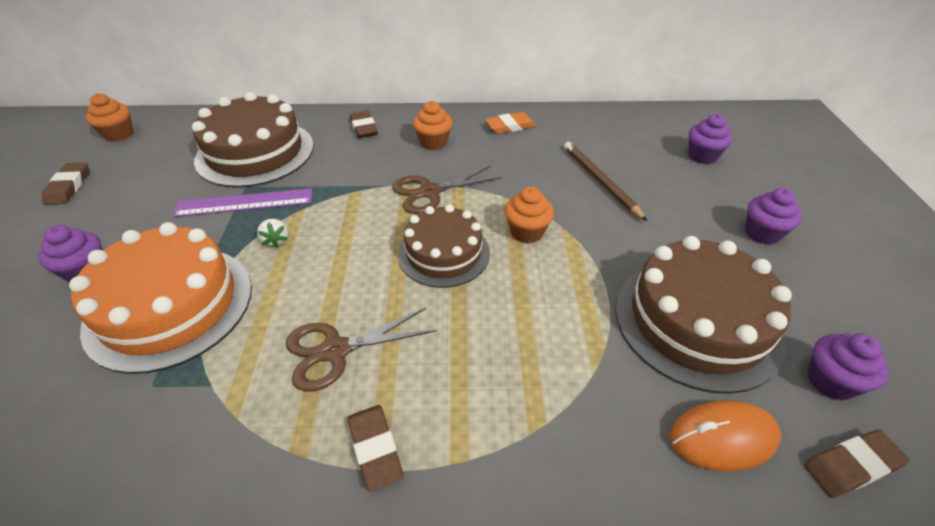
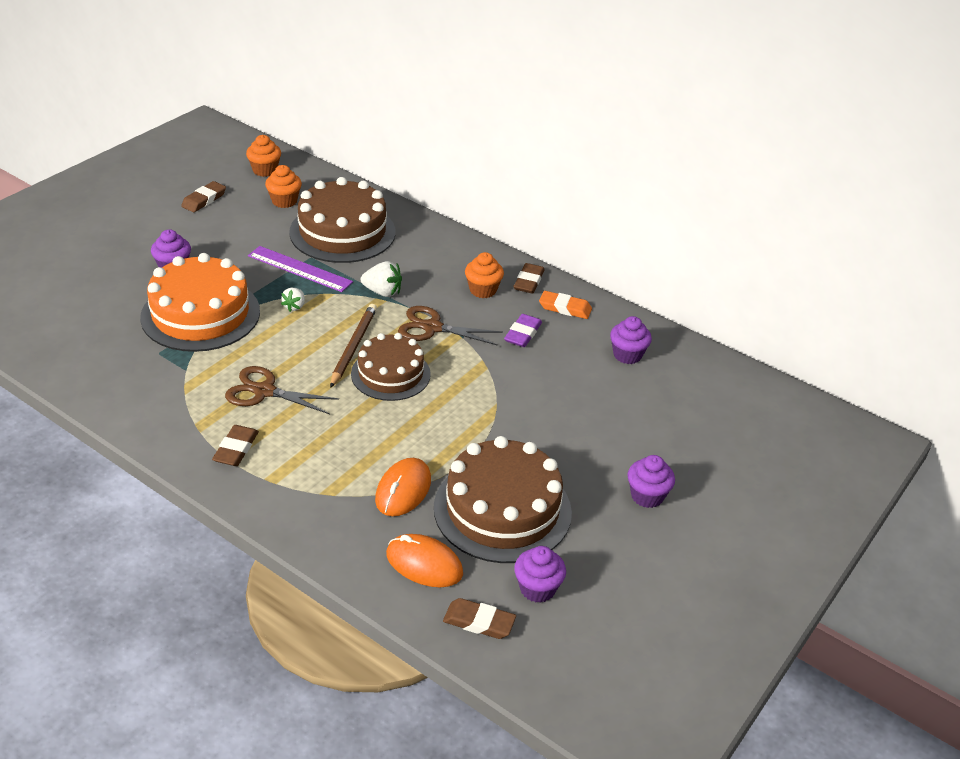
camera: 35 degrees right, 5 degrees down
(350, 184) = (382, 292): none -> white strawberry
(364, 127) = (443, 250): brown eraser -> brown eraser (528, 281)
(506, 159) = (523, 334): none -> purple eraser
(526, 232) = (465, 393): orange cupcake -> orange cupcake (284, 201)
(598, 365) = (403, 490): none -> orange mouse
(600, 181) = (574, 390): brown pencil -> brown pencil (353, 346)
(702, 156) = (699, 420): purple cupcake -> purple cupcake (627, 355)

